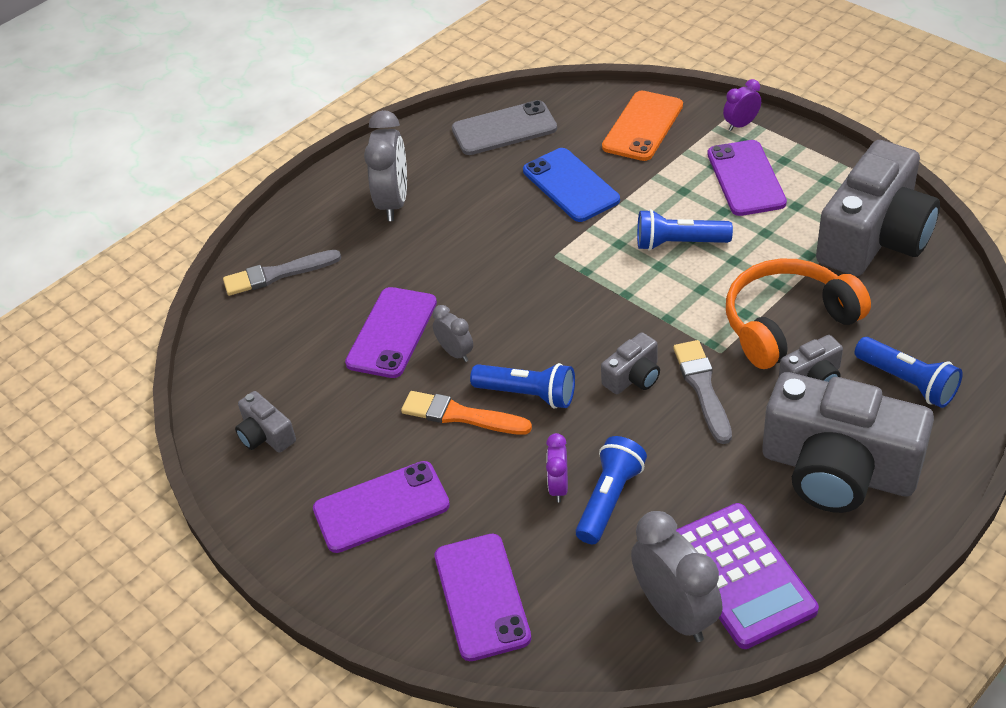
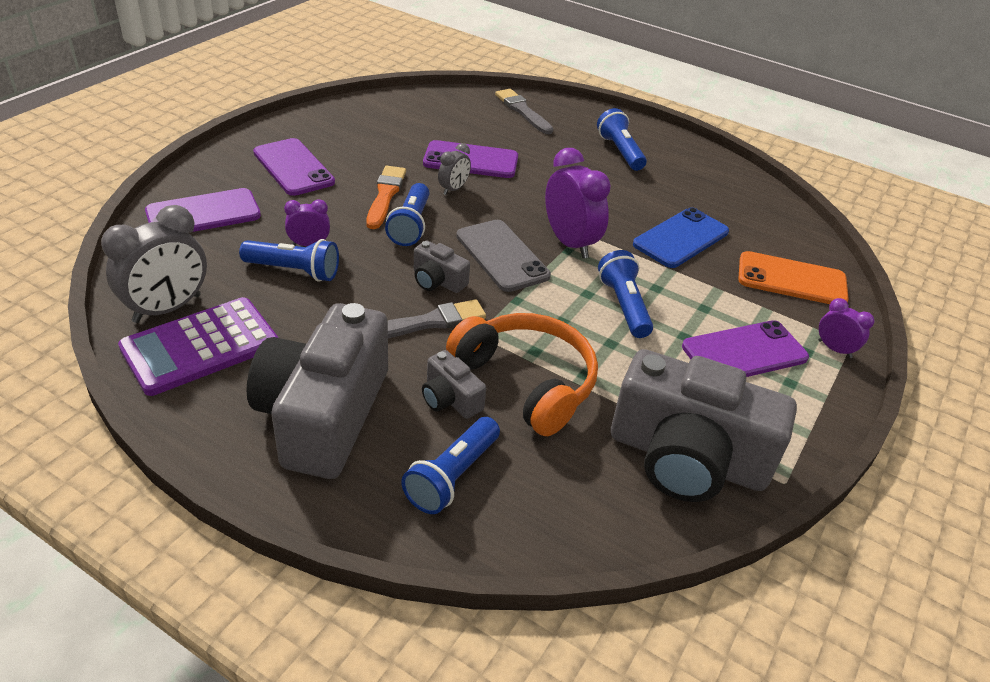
camera: 70 degrees right, 5 degrees down
(266, 435) = (362, 119): grey camera -> none
(393, 202) = (620, 152): grey clock -> blue flashlight
(504, 129) = (742, 199): grey phone -> grey phone (502, 256)
(572, 267) = (570, 243): none -> purple clock

